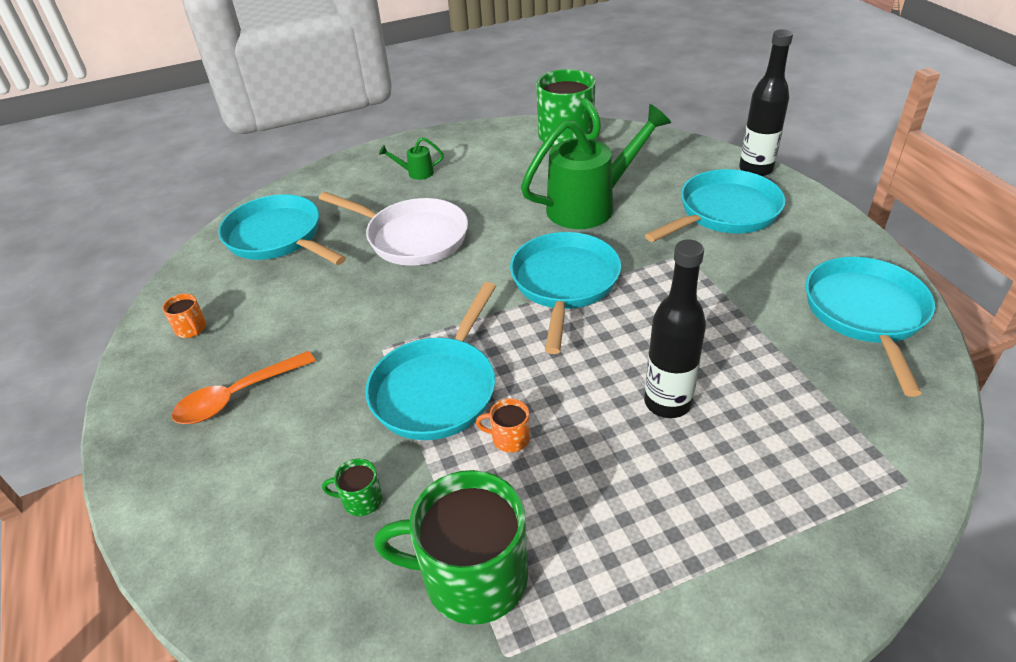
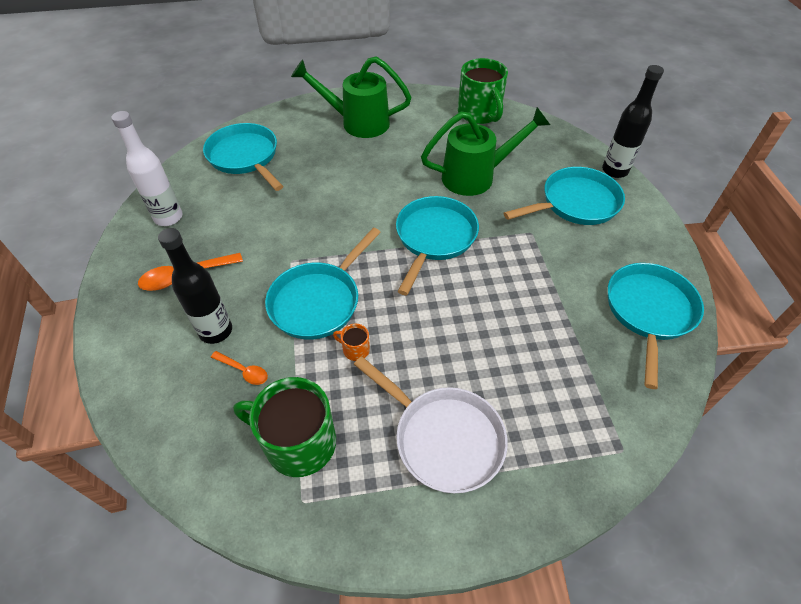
camera: 10 degrees right, 10 degrees up
(191, 329) = (168, 218): orange mug -> white bottle
(361, 500) = (244, 371): green mug -> orange spoon
(412, 237) = (338, 176): white pan -> white pan (443, 438)
(416, 173) = (358, 123): green watering can -> green watering can, size x2.41
(667, 403) = (474, 349): black bottle -> black bottle (216, 331)

